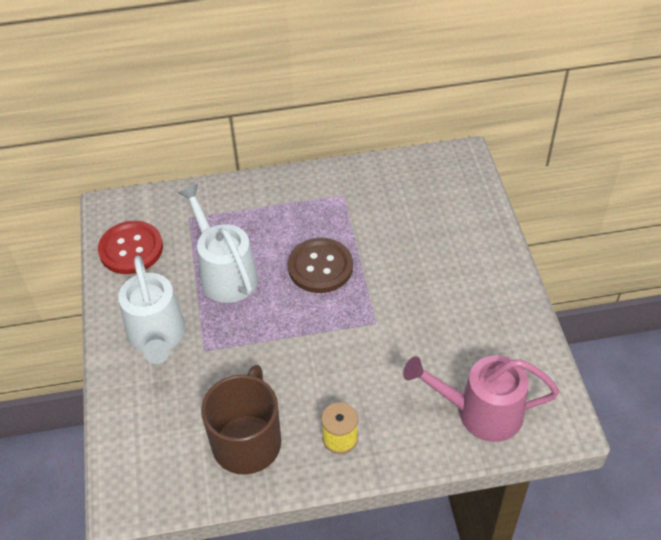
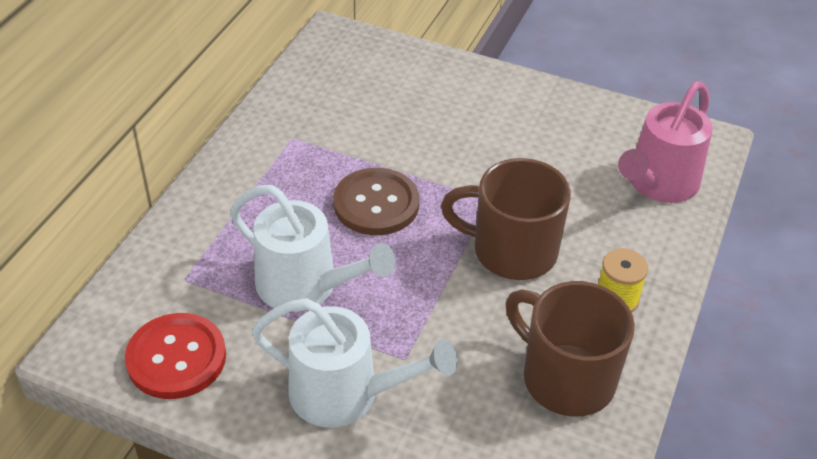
camera: 60 degrees left, 5 degrees down
(224, 273) = (306, 286): white watering can -> white watering can turned 150 degrees counterclockwise
(337, 358) = (511, 251): none -> brown mug

